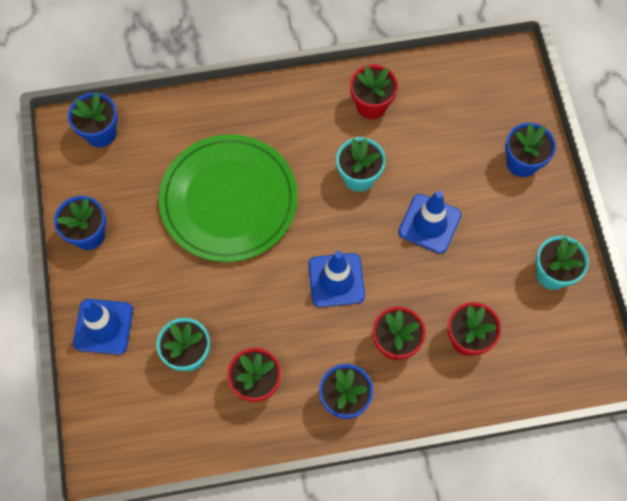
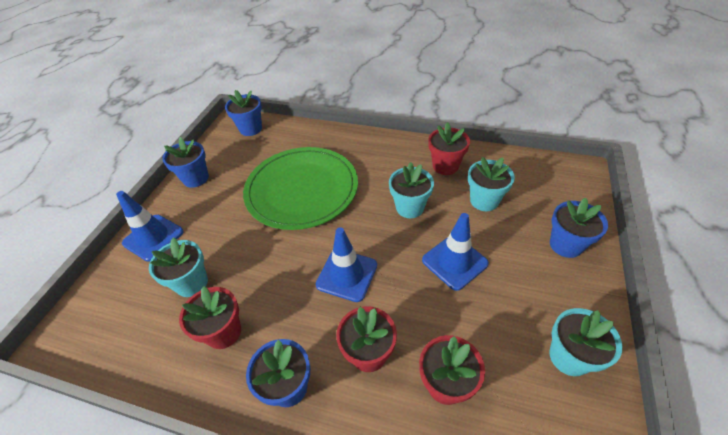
camera: 30 degrees right, 20 degrees down
(430, 138) = (484, 201): none -> turquoise flower pot

